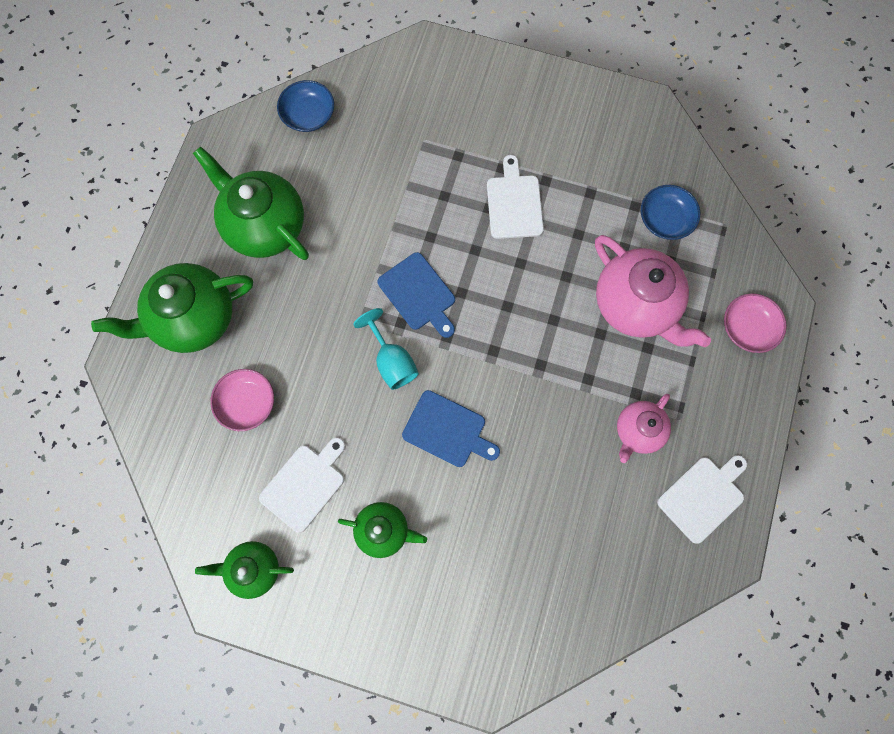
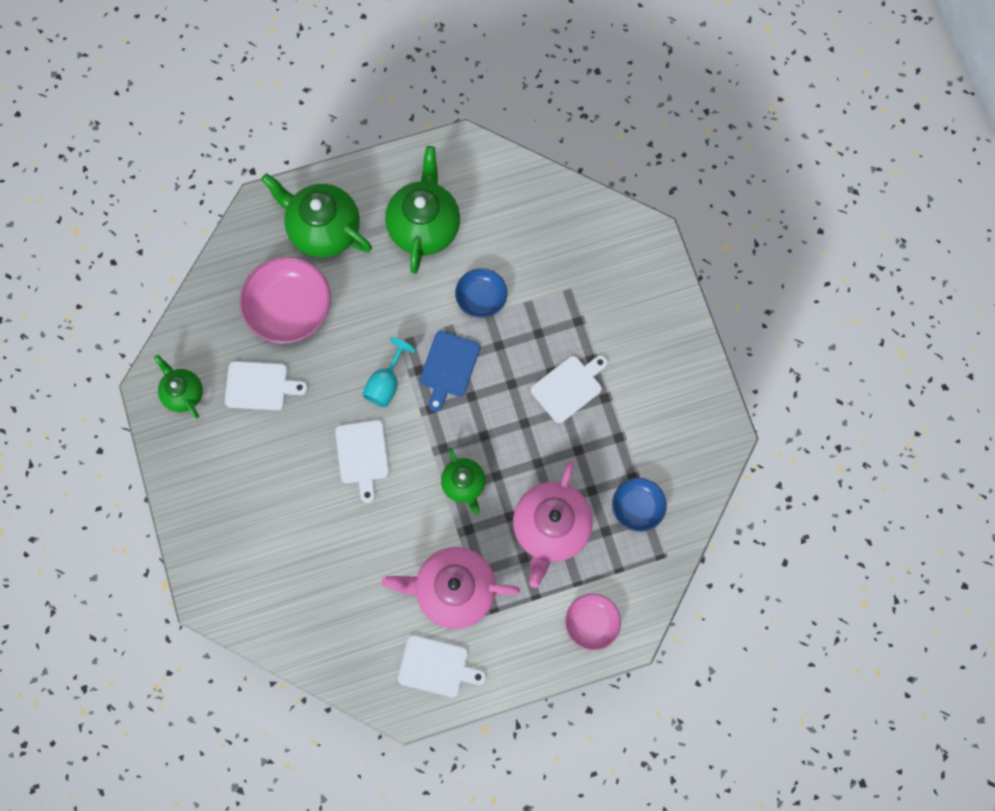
camera: 55 degrees right, 0 degrees up
(247, 403) = (289, 308): pink bowl -> pink bowl, size x1.72
(308, 115) = (532, 193): blue bowl -> blue bowl (481, 297)
(384, 530) = (264, 459): green teapot -> green teapot (464, 484)
(447, 430) = (362, 455): blue cutting board -> white cutting board
(637, 431) = (454, 589): pink teapot -> pink teapot, size x1.76

